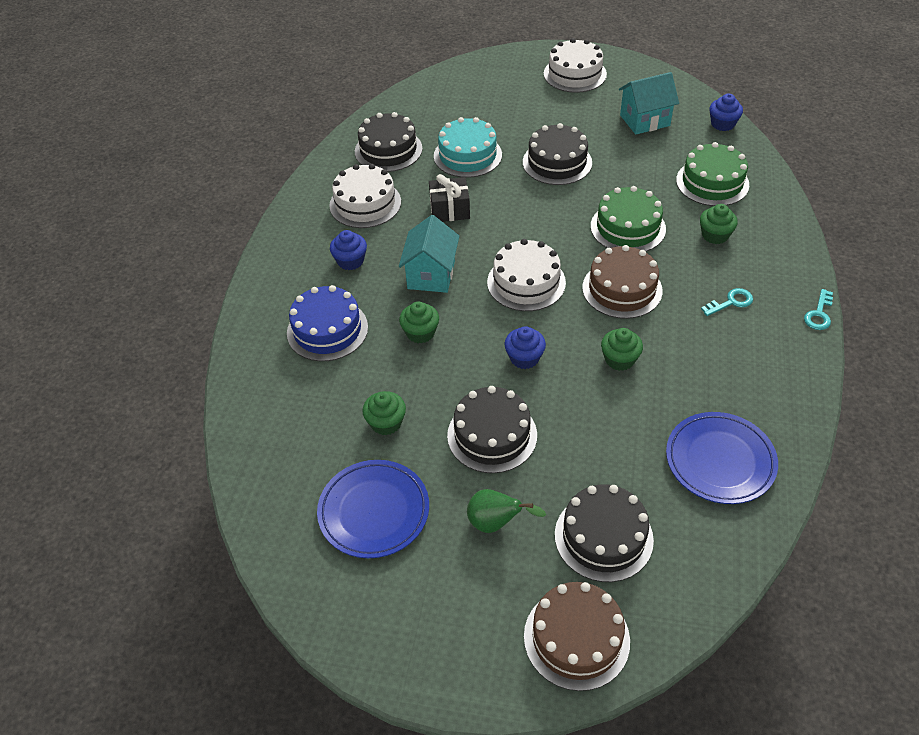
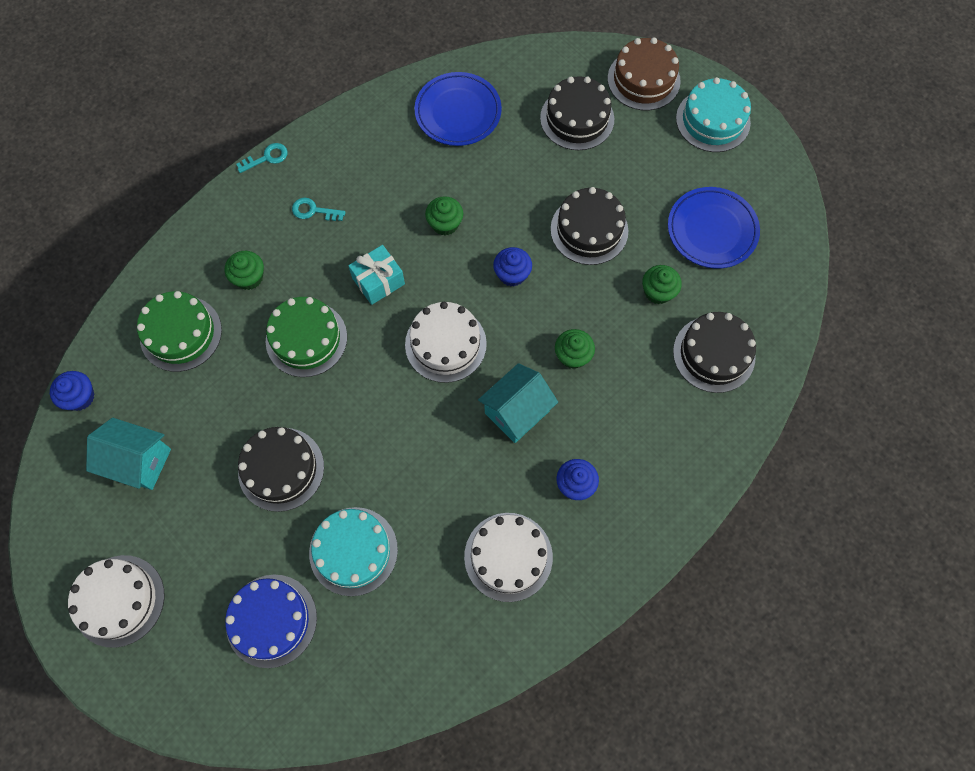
camera: 145 degrees left, 20 degrees up
(327, 330) = (647, 415): blue cake -> blue cake (271, 620)
(388, 150) = (424, 628): black cake -> black cake (714, 354)
(450, 210) = (436, 482): black gift -> none
(459, 641) = (713, 120): none -> turquoise cake
(496, 523) = (636, 170): green pear -> none
(622, 289) = (378, 281): brown cake -> turquoise gift

